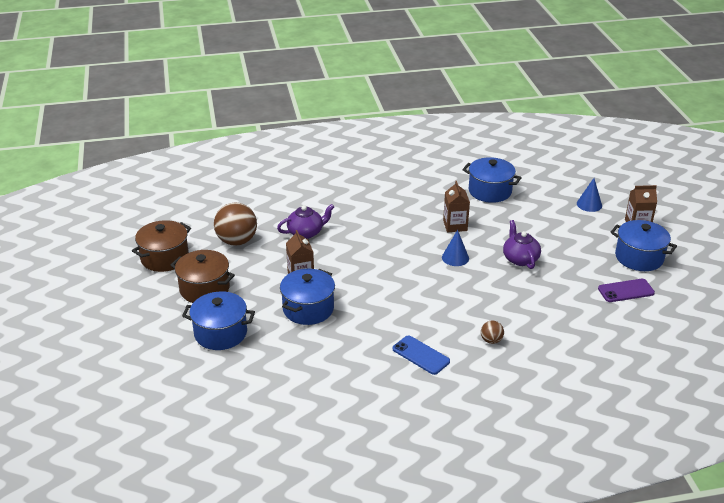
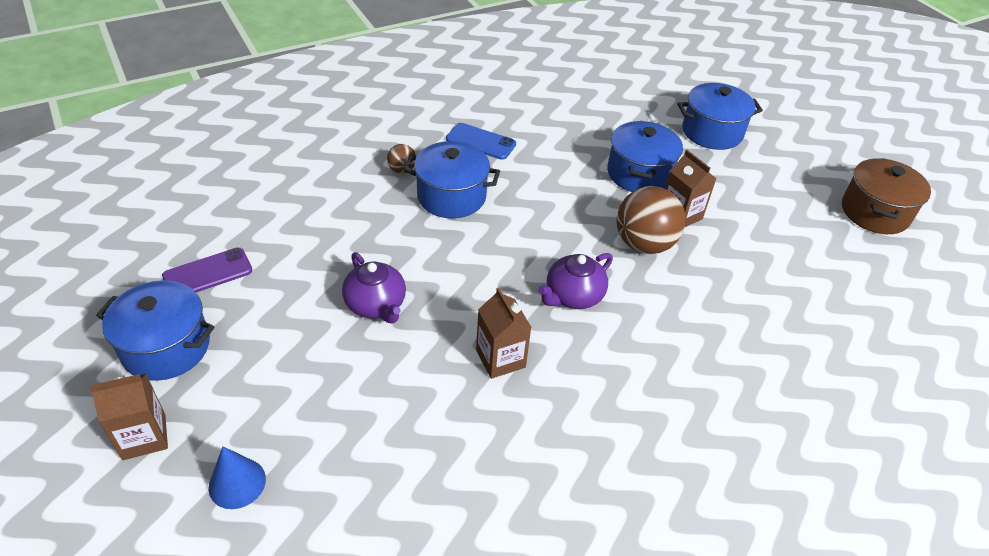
camera: 160 degrees right, 10 degrees up
(204, 289) = (780, 178): brown pot -> none
(237, 241) = (813, 257): brown ball -> brown ball (644, 244)
(306, 232) = (730, 293): purple teapot -> purple teapot (573, 296)
(455, 257) = (480, 287): blue cone -> none
(490, 191) = (456, 478): blue pot -> blue pot (451, 196)

